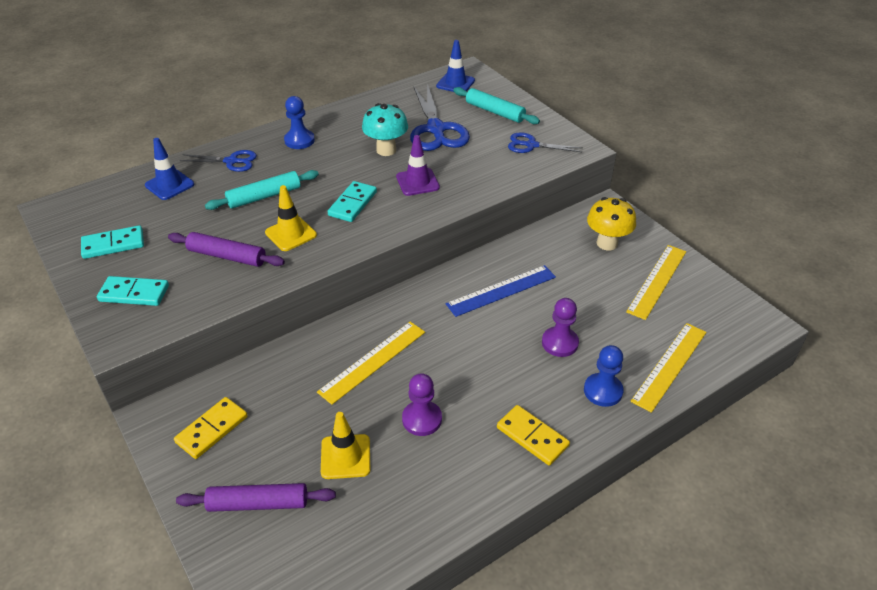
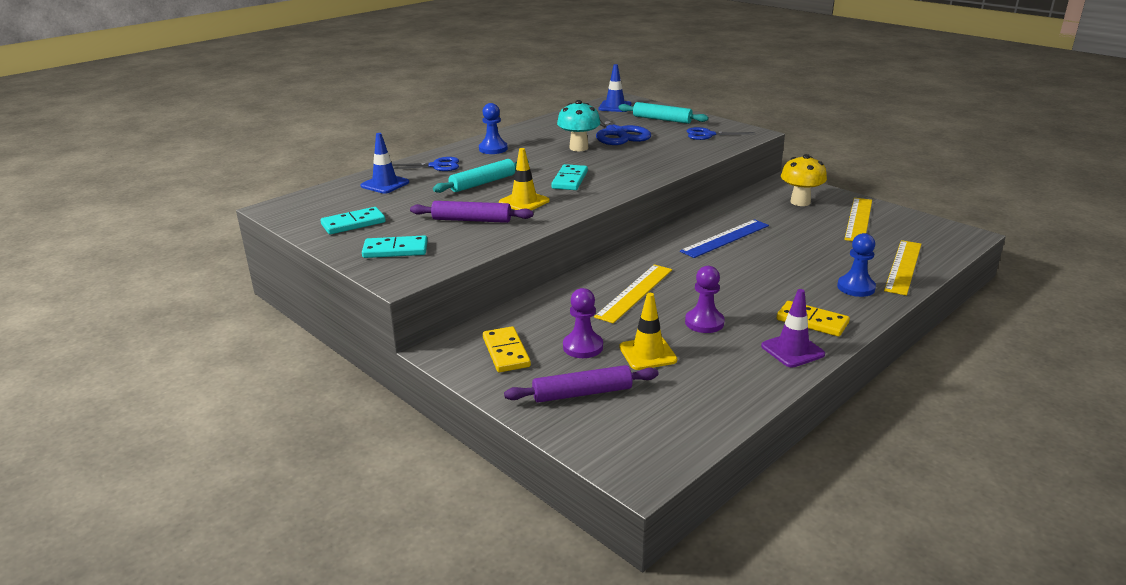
camera: 10 degrees left, 15 degrees down
(212, 429) = (506, 352): yellow domino -> yellow domino turned 45 degrees counterclockwise
(417, 182) = (621, 163): purple traffic cone -> purple traffic cone (792, 350)
(560, 343) = (798, 263): purple pawn -> purple pawn (583, 347)

